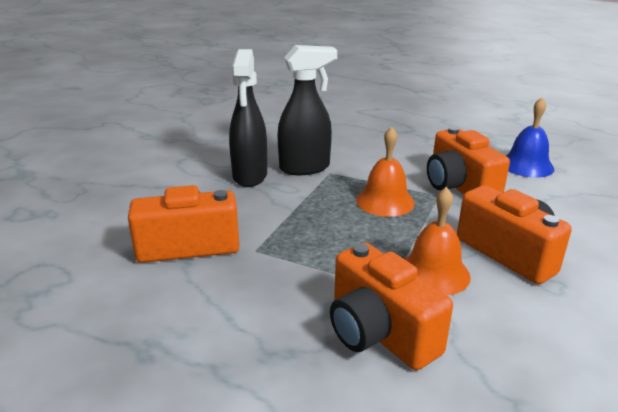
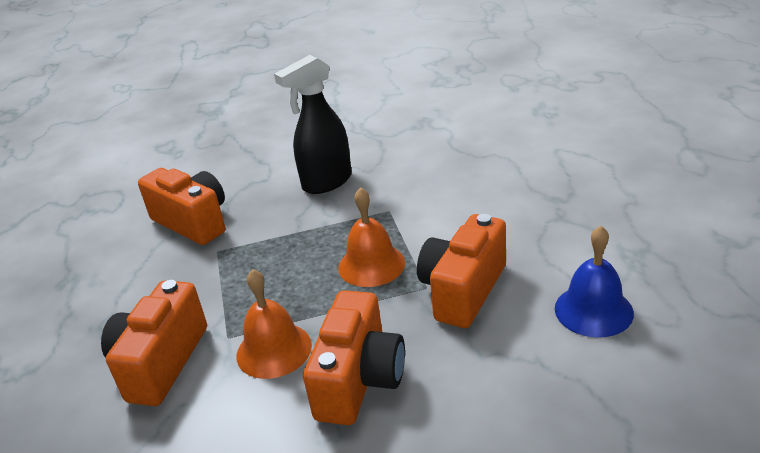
camera: 55 degrees right, 5 degrees up
(305, 168) = (378, 195): black spray bottle -> none

